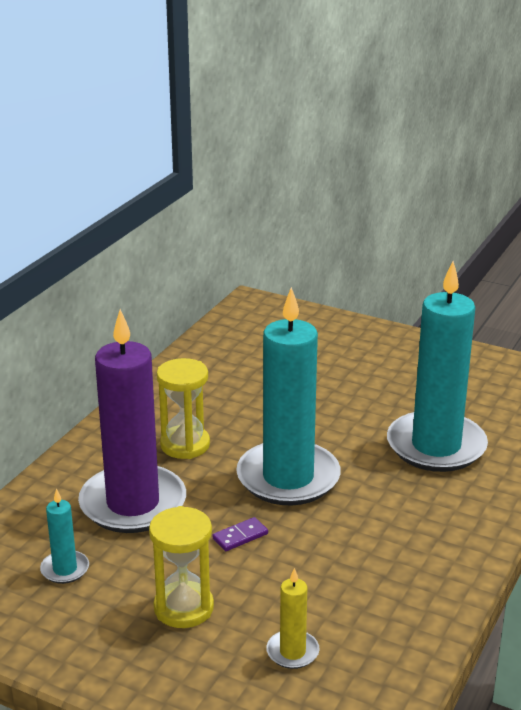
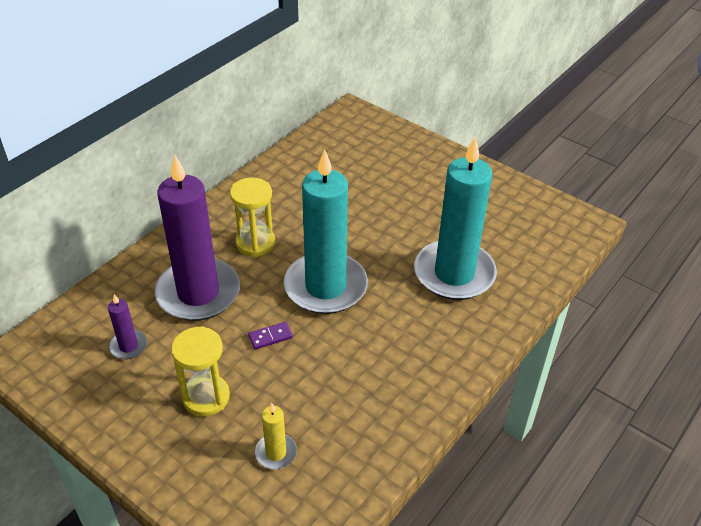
camera: 10 degrees right, 15 degrees up
(65, 569) = (128, 346): turquoise candle -> purple candle

